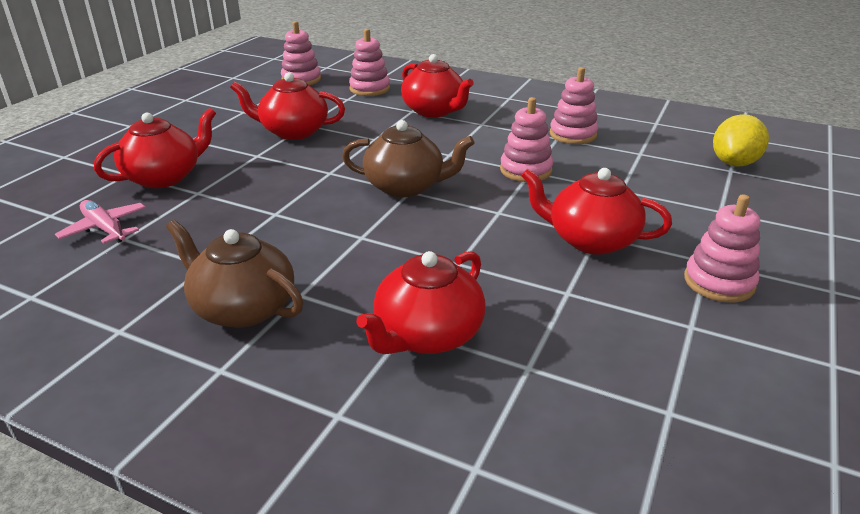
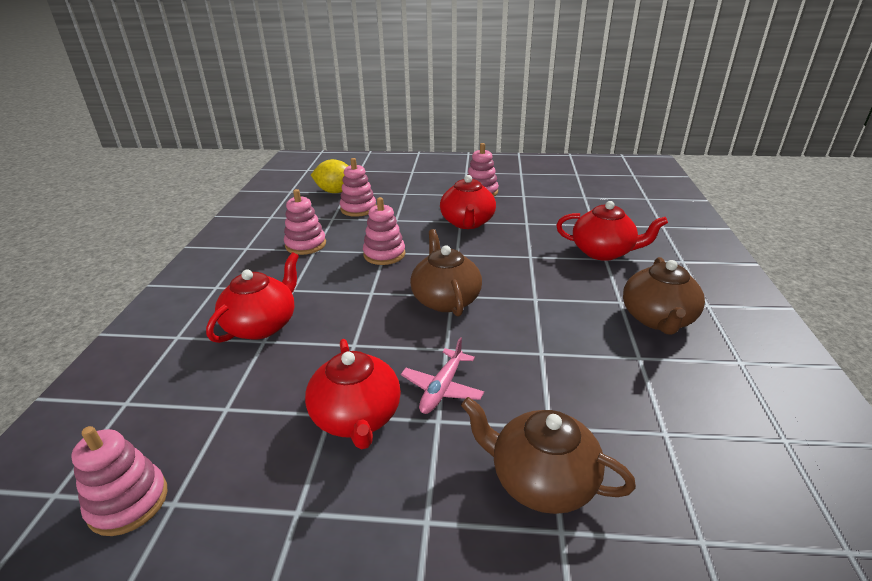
camera: 110 degrees left, 0 degrees up
(105, 229) = (668, 461): pink plane -> pink plane (442, 388)
(164, 177) = (541, 480): red teapot -> brown teapot
(369, 89) = (183, 399): pink stacking toy -> pink stacking toy (358, 209)

